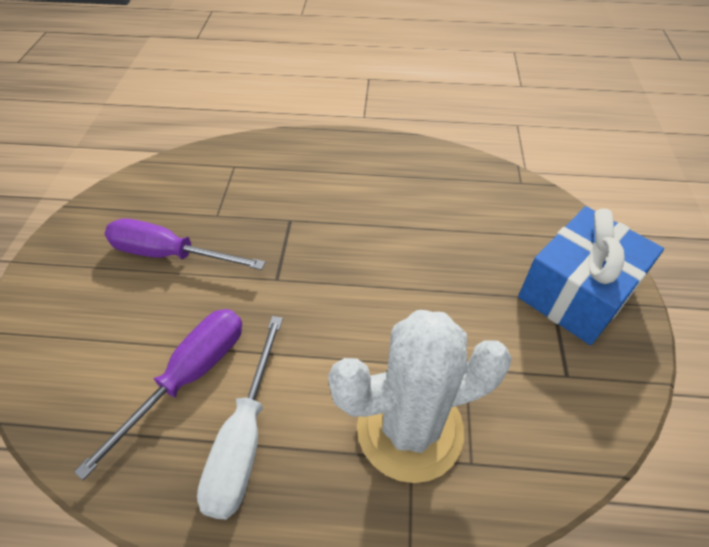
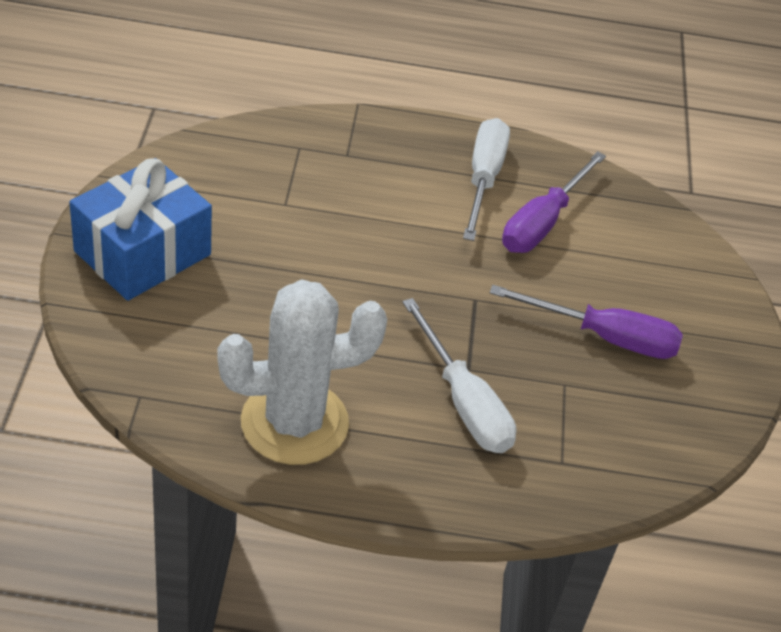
camera: 175 degrees right, 5 degrees down
(296, 196) = (464, 402): none -> white screwdriver
(410, 429) = (345, 170): white cactus -> white cactus (294, 423)

